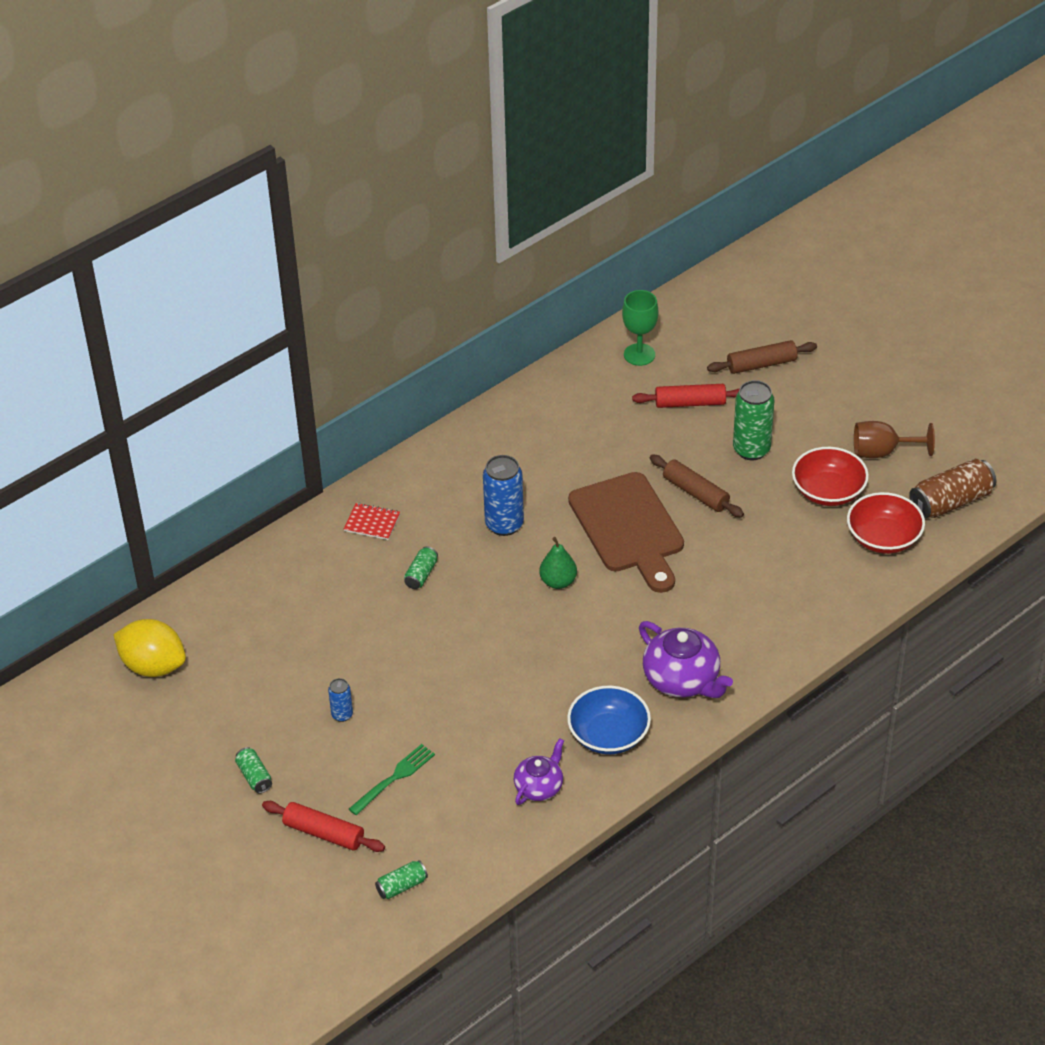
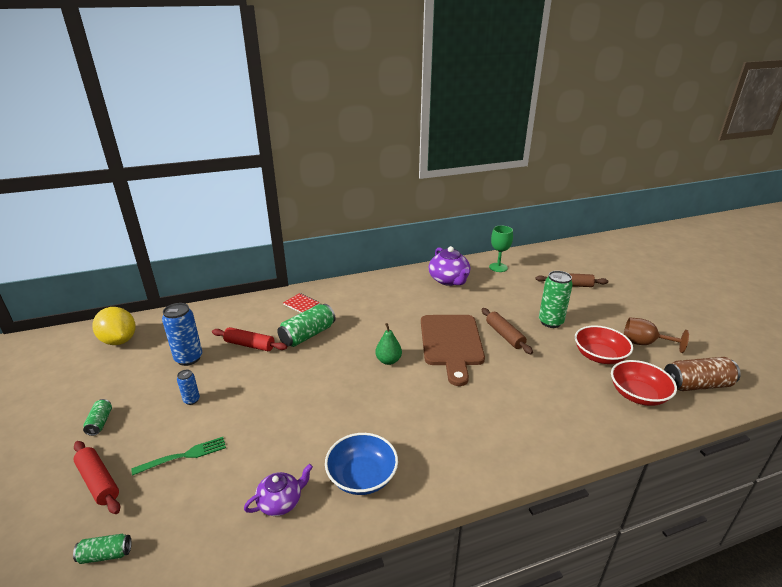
camera: 20 degrees right, 15 degrees down
(421, 574) = (308, 335): green can -> green can, size x1.91
(504, 524) = (375, 323): blue can -> blue can (189, 358)
(682, 680) = (443, 451): purple teapot -> purple teapot (449, 280)
(690, 403) = (519, 293): red rolling pin -> red rolling pin (249, 345)

